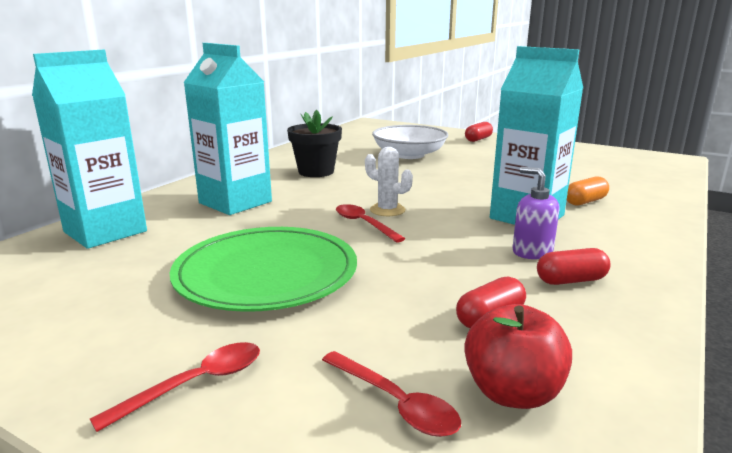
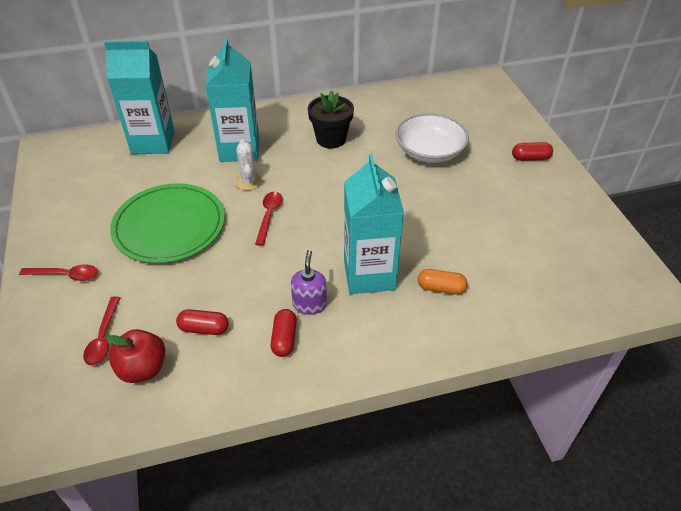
camera: 45 degrees right, 25 degrees up
(387, 210) = (302, 211): white cactus -> white cactus (249, 182)
(571, 280) = (284, 339): red capsule -> red capsule turned 60 degrees clockwise

